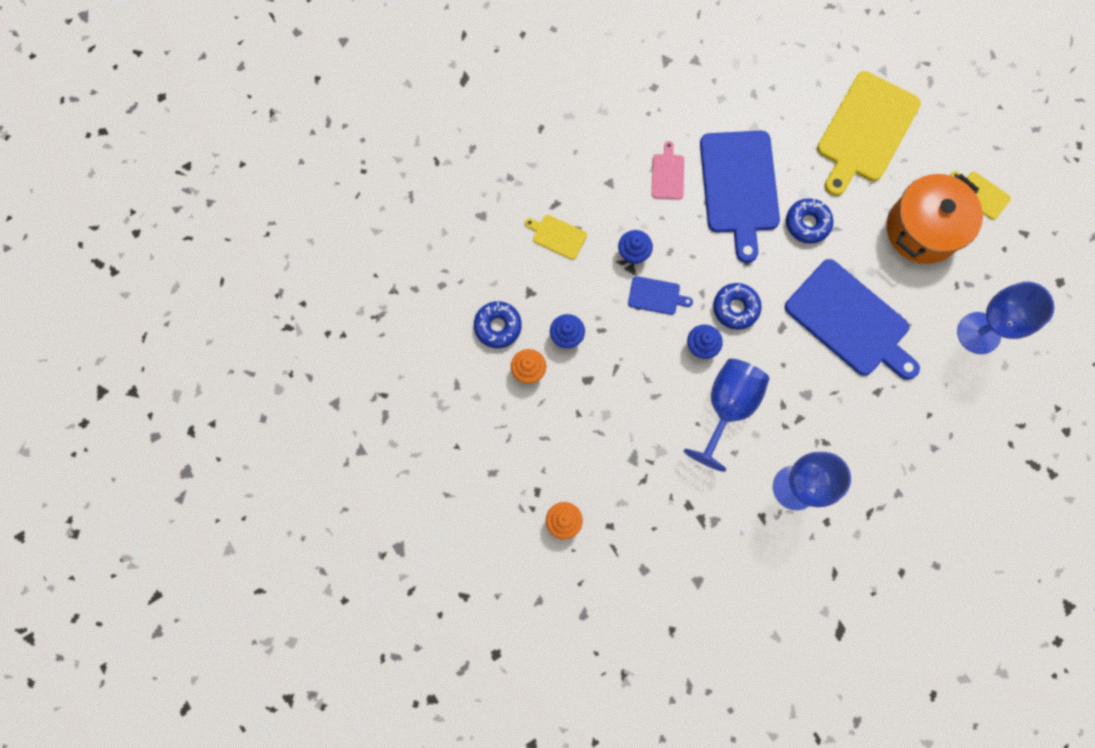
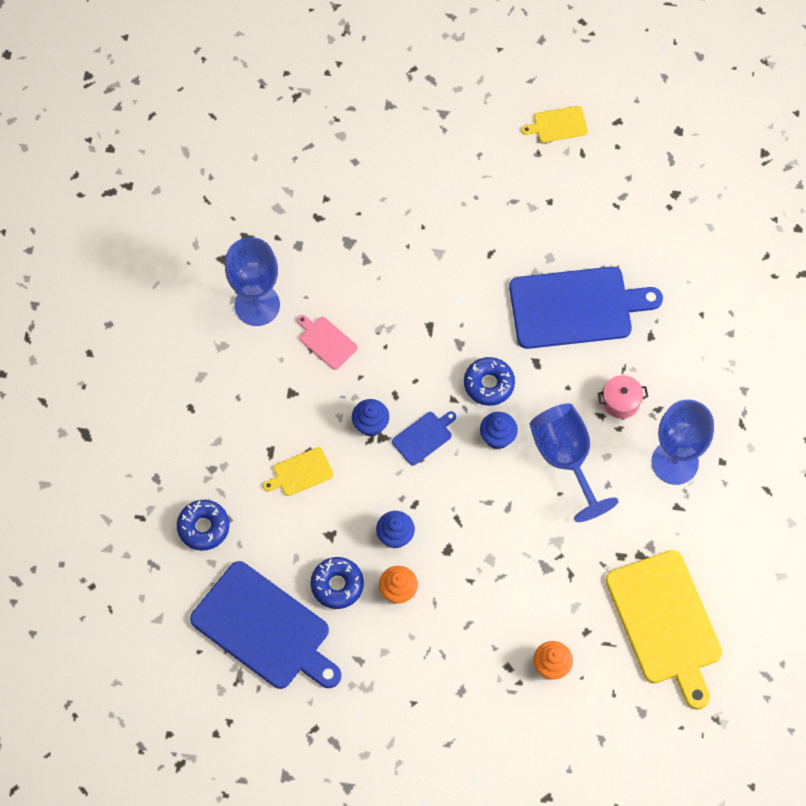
camera: 50 degrees left, 10 degrees down
(739, 187) = (388, 295): blue cutting board -> blue cutting board (265, 628)
(806, 411) = (621, 402): none -> pink pot
(807, 223) = (466, 271): blue donut -> blue donut (203, 527)
(865, 131) = (428, 162): yellow cutting board -> yellow cutting board (665, 622)
(922, 229) = (548, 191): orange pot -> none
(978, 333) = (668, 223): blue goblet -> blue goblet (257, 305)

